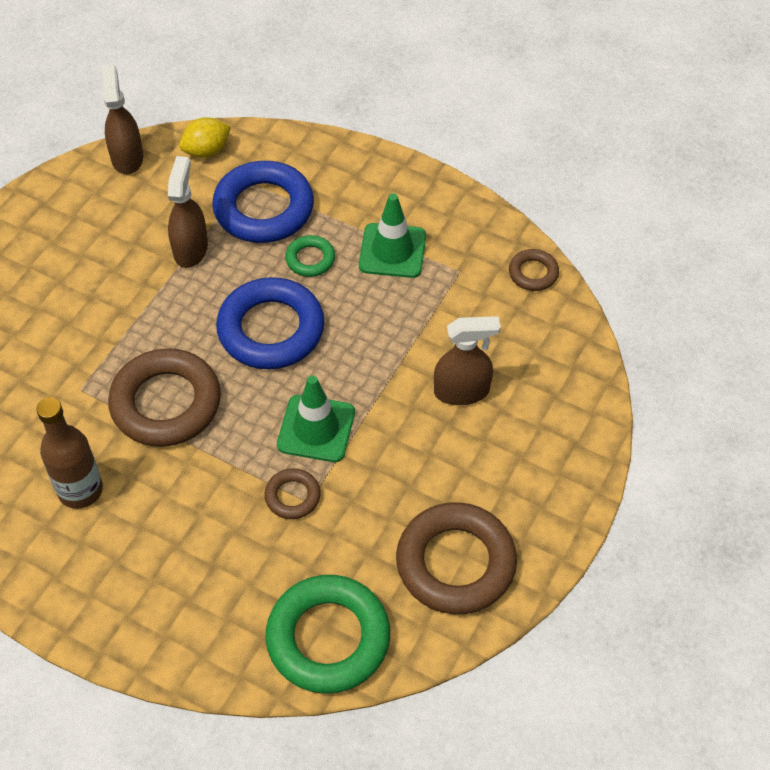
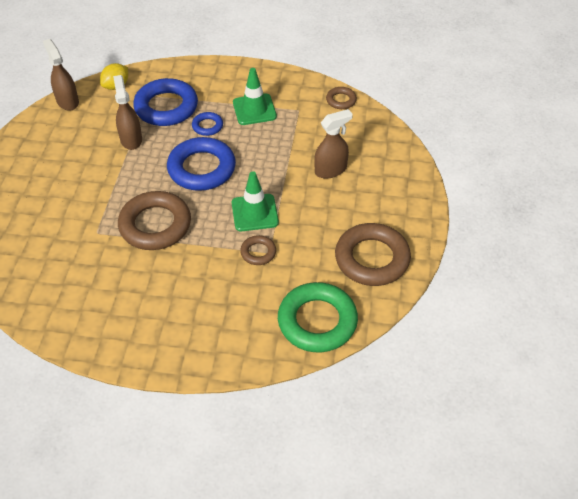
camera: 20 degrees left, 5 degrees down
(80, 490) = (123, 288): brown bottle -> none
(310, 259) = (207, 126): green ring -> blue ring

